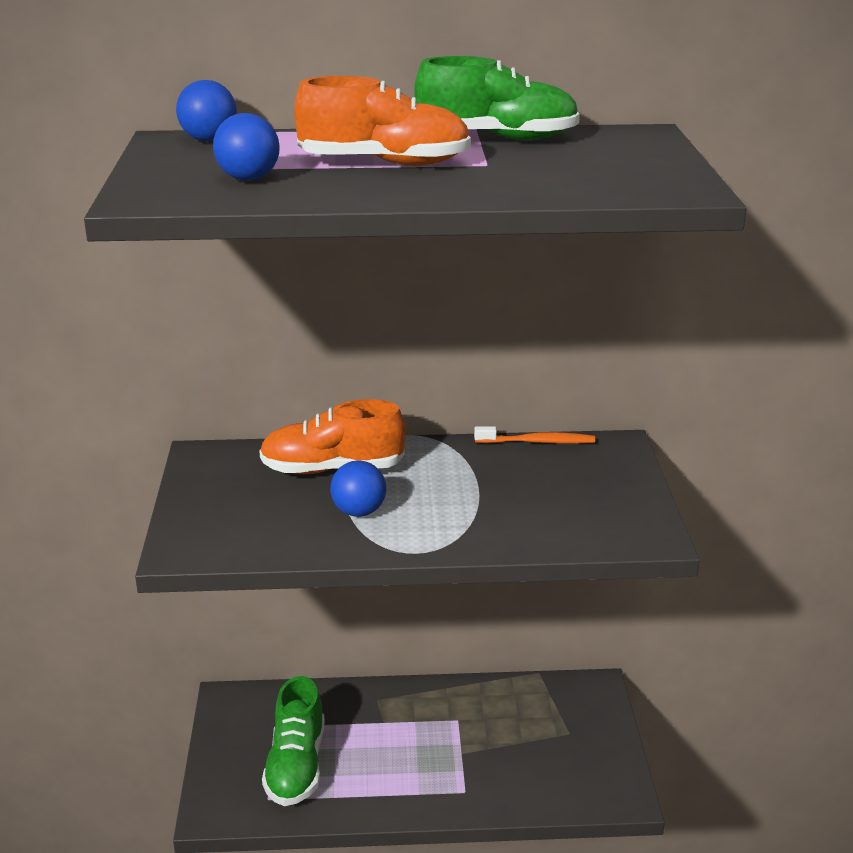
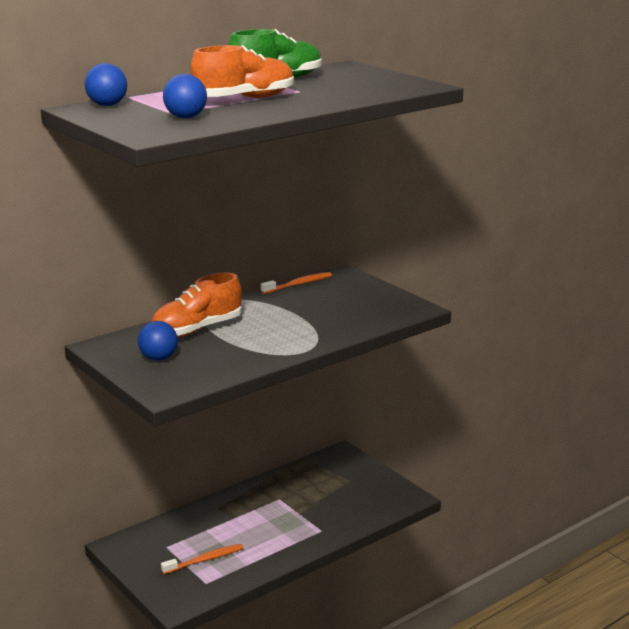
camera: 35 degrees left, 5 degrees down
(296, 766) = (205, 560): green shoe -> orange toothbrush
(359, 512) = (244, 344): blue ball -> blue ball (158, 358)

